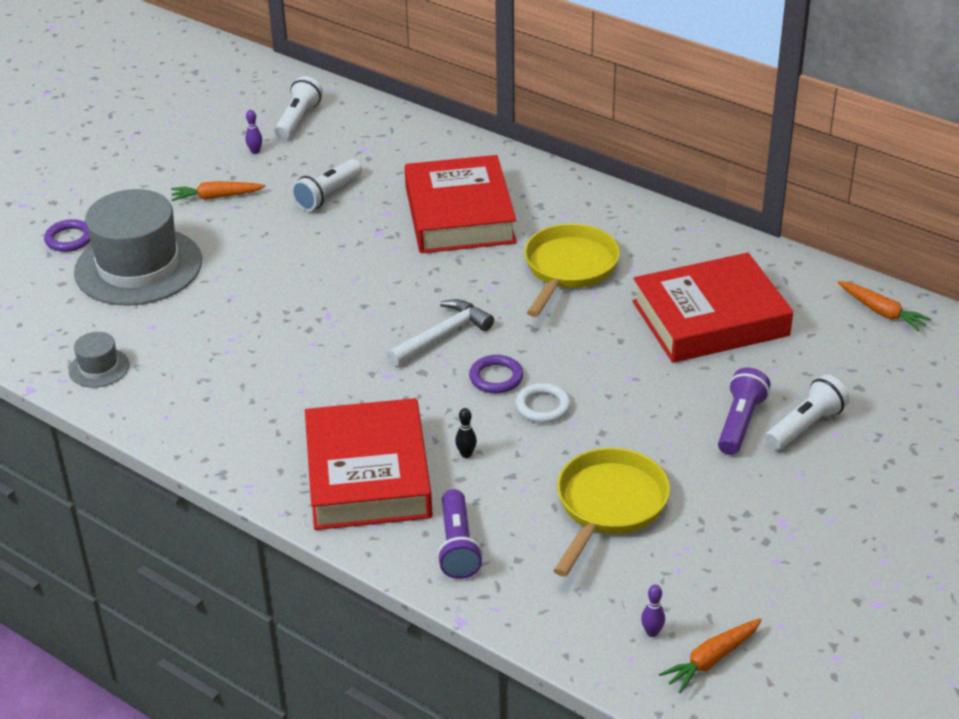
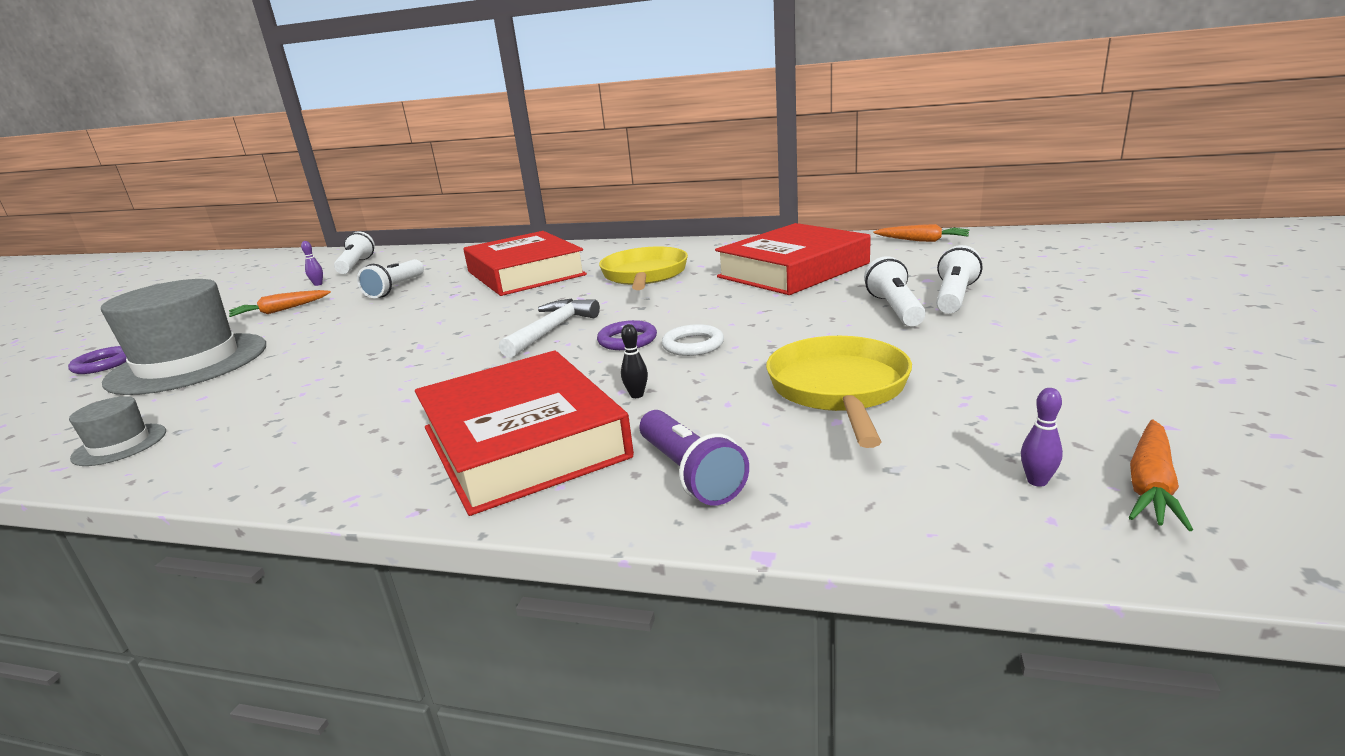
camera: 20 degrees left, 15 degrees down
(740, 423) = (895, 309): purple flashlight -> white flashlight

